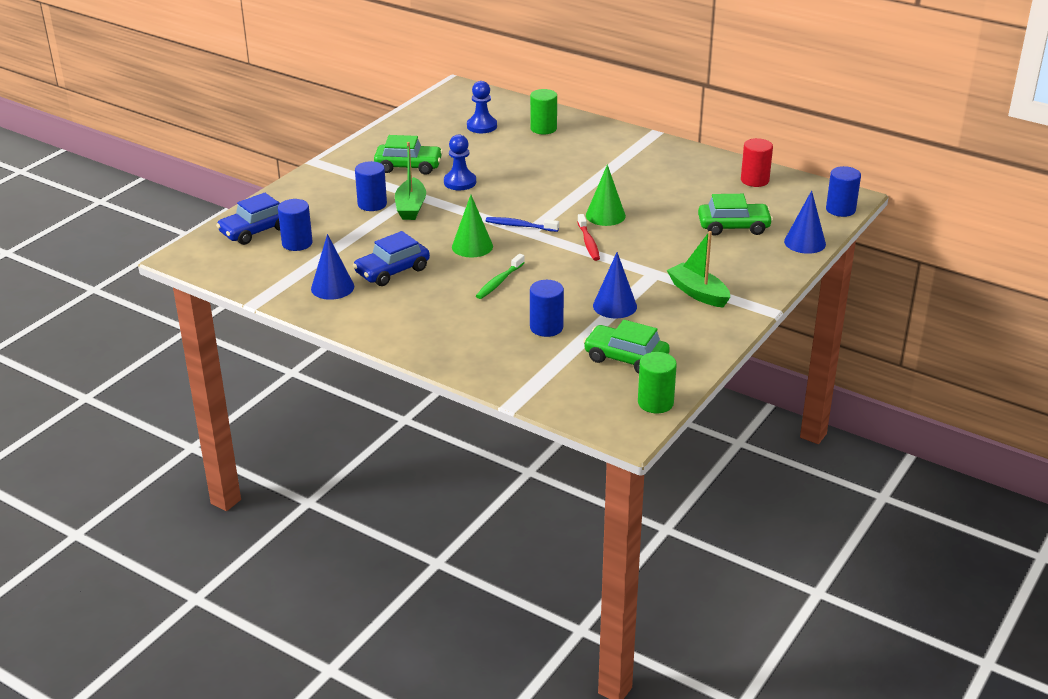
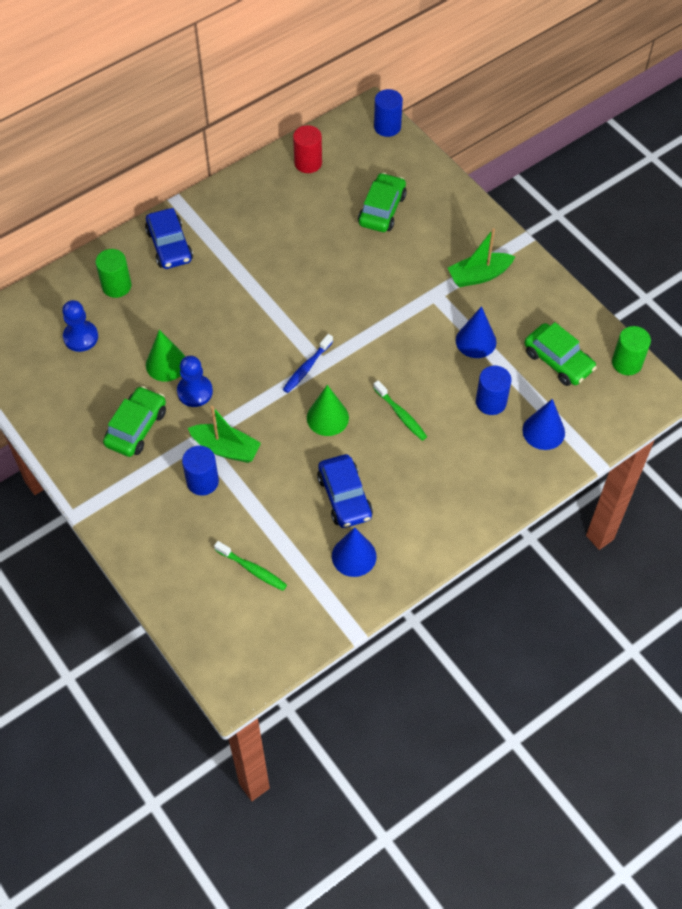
camera: 70 degrees left, 25 degrees up
(255, 231) = (207, 604): blue car -> blue car (169, 246)
(297, 243) = (252, 569): blue cylinder -> green toothbrush
(588, 242) = (362, 324): red toothbrush -> none
(605, 215) = (318, 295): green cone -> green cone (166, 364)
(626, 358) = (558, 361): green car -> green car turned 90 degrees counterclockwise
(805, 242) = (430, 173): blue cone -> blue cone (543, 431)

